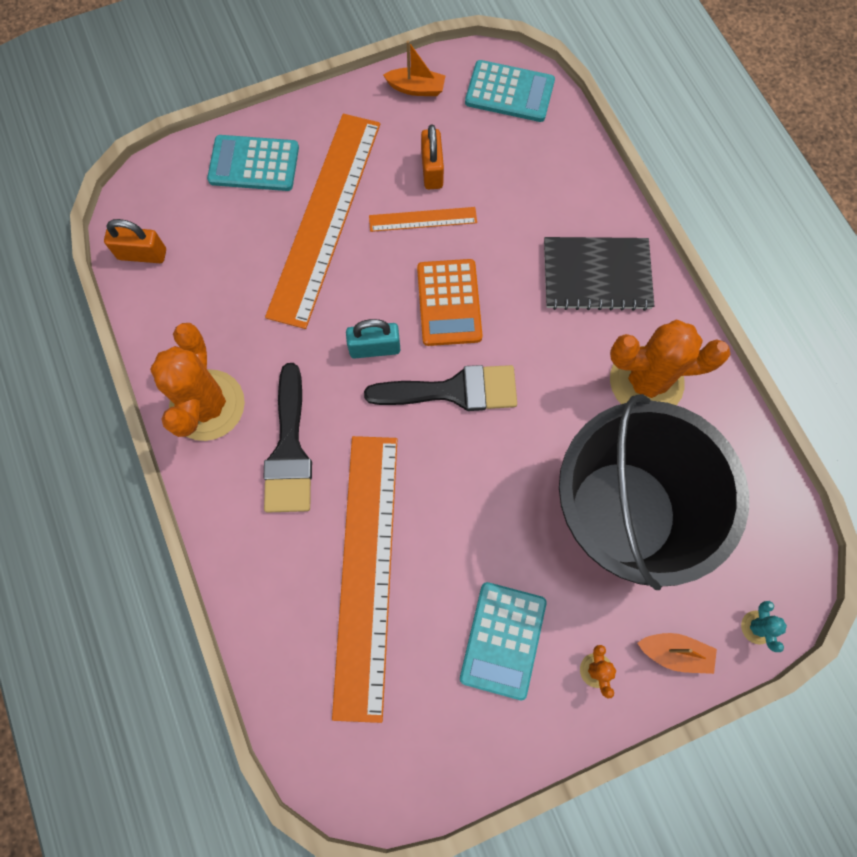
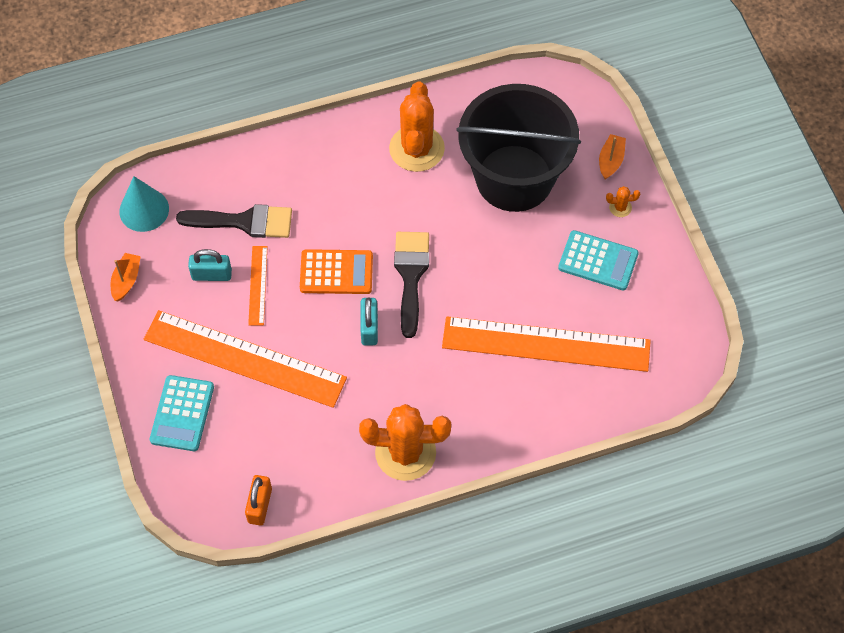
camera: 85 degrees left, 10 degrees down
(289, 450) = (448, 393): black brush -> black brush (244, 222)
(432, 170) = (211, 275): orange padlock -> turquoise padlock
(509, 92) = (144, 210): turquoise calculator -> turquoise cone
(596, 275) = (325, 169): black notebook -> none
(757, 627) = (596, 111): turquoise cactus -> none

